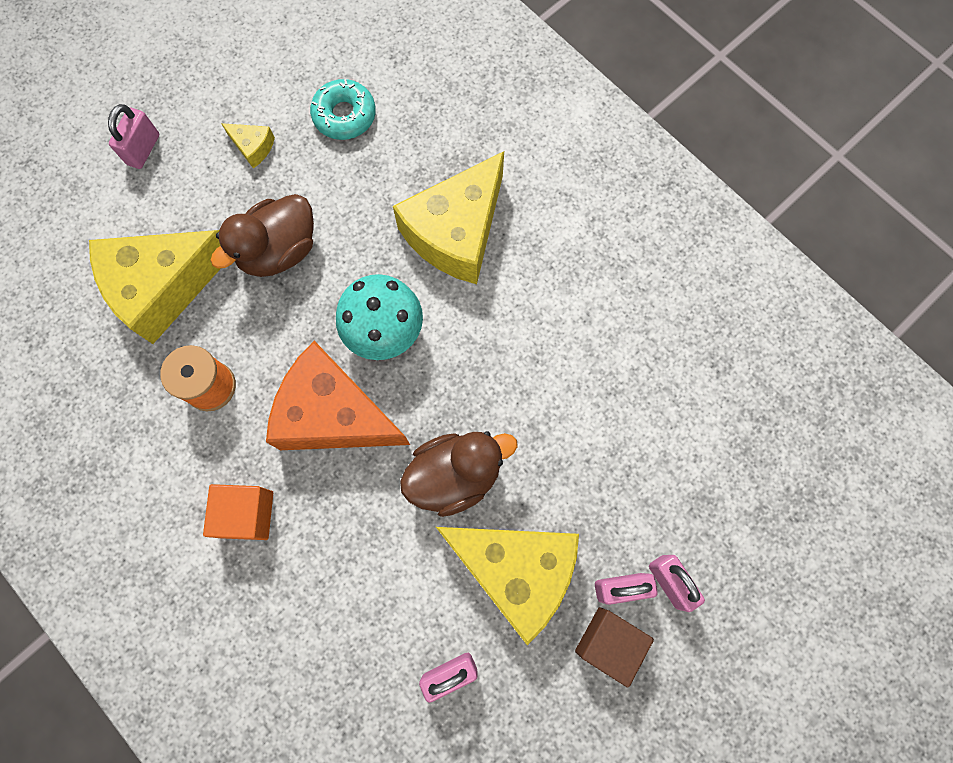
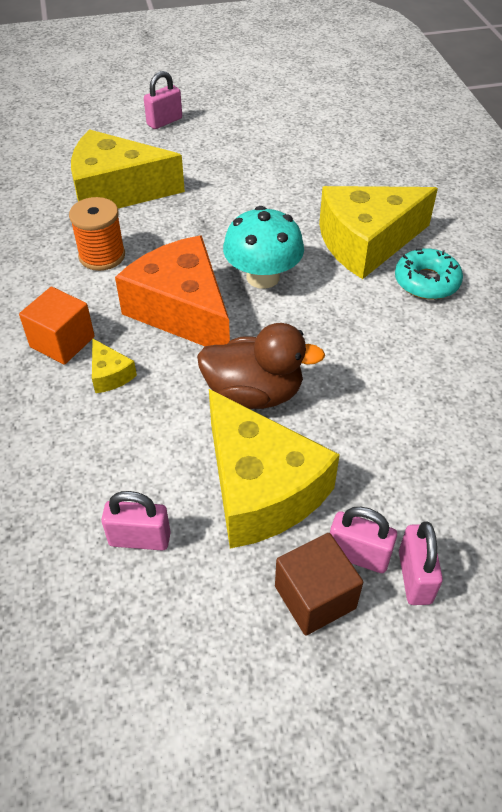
camera: 30 degrees right, 25 degrees down
(253, 147) = (242, 145): yellow cheese -> yellow cheese (110, 374)
(279, 251) = (216, 203): brown duck -> none
(344, 115) = (323, 151): turquoise donut -> turquoise donut (426, 282)

